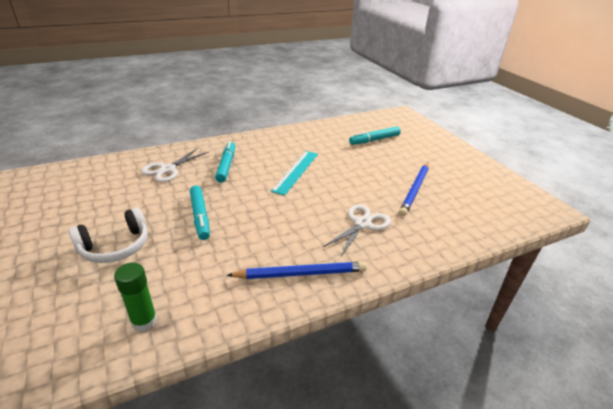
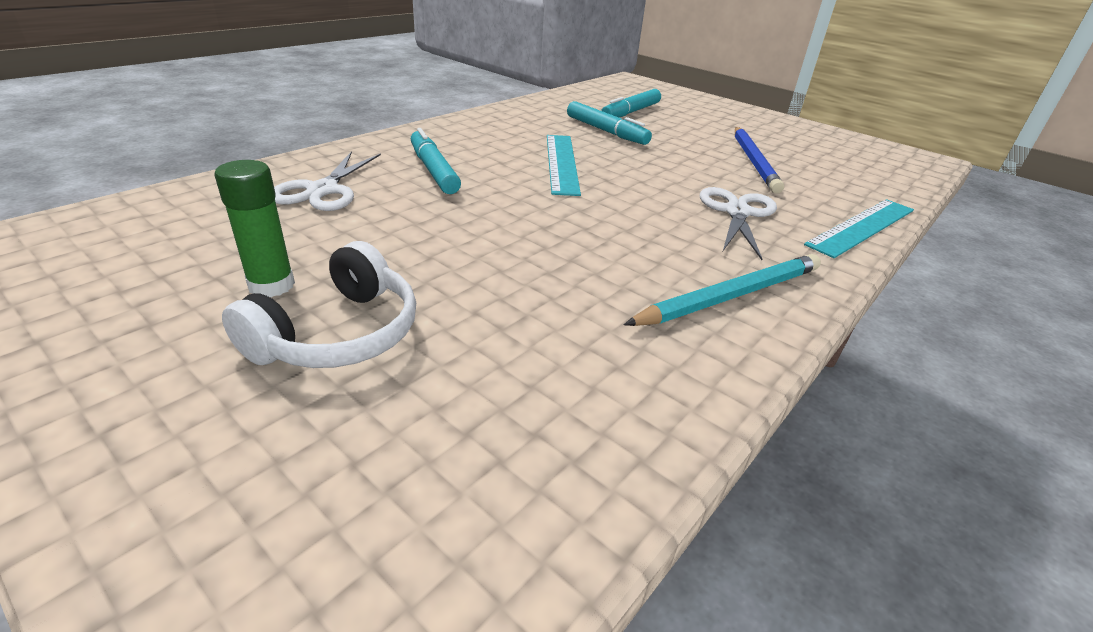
camera: 25 degrees left, 0 degrees up
(144, 321) = (545, 450): green glue stick -> green glue stick (271, 285)
(200, 216) = (466, 250): turquoise marker -> turquoise marker (606, 131)
(300, 274) = (730, 296): blue pencil -> turquoise pencil
(432, 250) = (862, 227): none -> turquoise ruler

